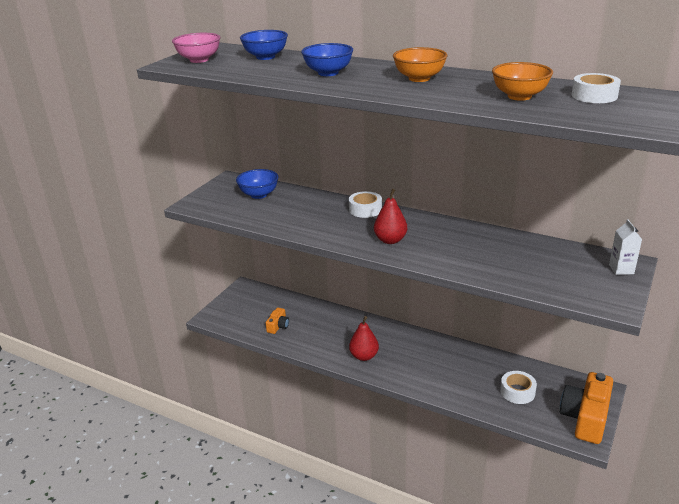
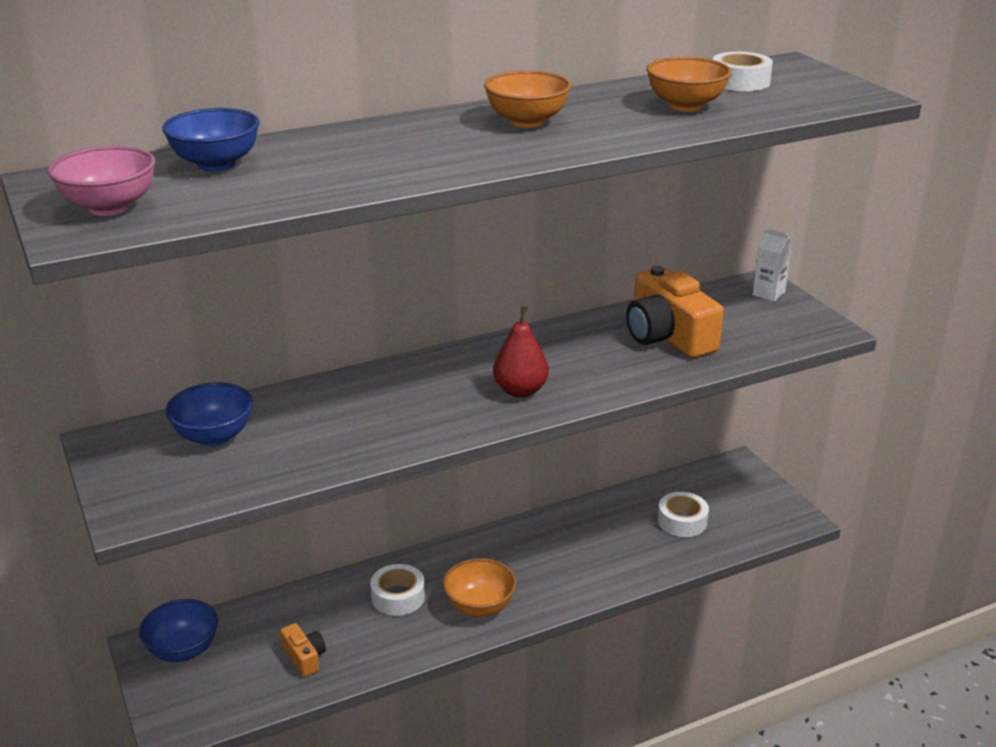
camera: 55 degrees left, 0 degrees up
(328, 73) = (393, 154): blue bowl -> blue bowl (183, 650)
(364, 356) = (479, 606): red pear -> orange bowl
(365, 209) = (410, 372): white tape -> white tape (398, 597)
(585, 418) = (767, 501): orange camera -> orange camera (668, 336)

